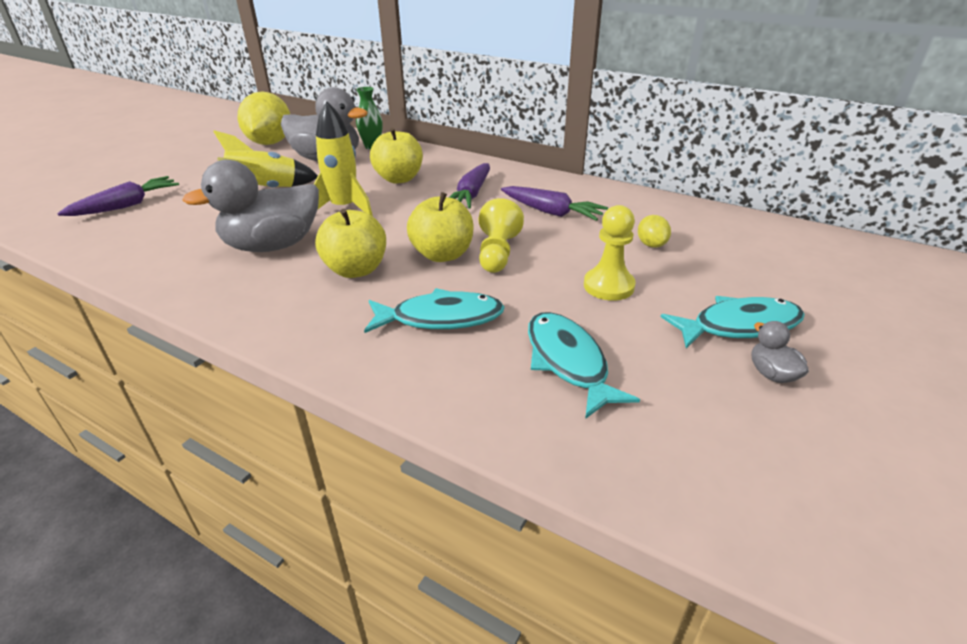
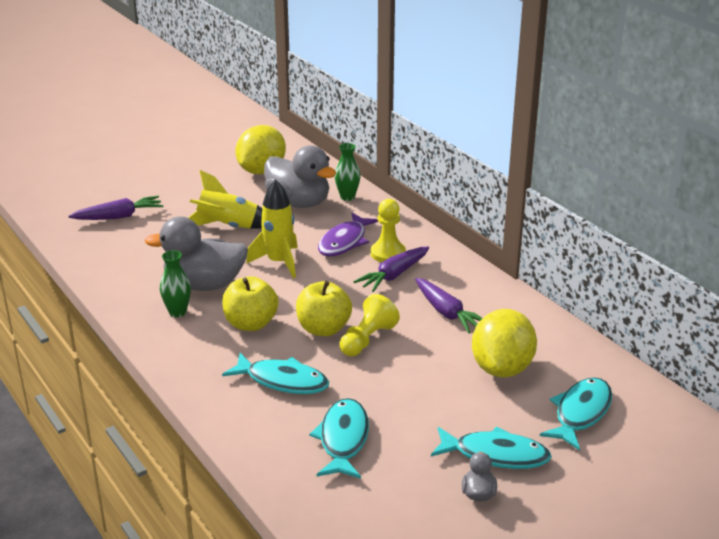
camera: 25 degrees right, 5 degrees down
(256, 279) = (177, 312): none -> green vase
(399, 179) = (344, 242): yellow apple -> purple fish
(608, 286) = (428, 393): yellow pawn -> yellow pawn (388, 253)
(651, 245) = (502, 368): yellow lemon -> yellow lemon, size x2.23
(763, 263) = (580, 413): none -> turquoise fish

